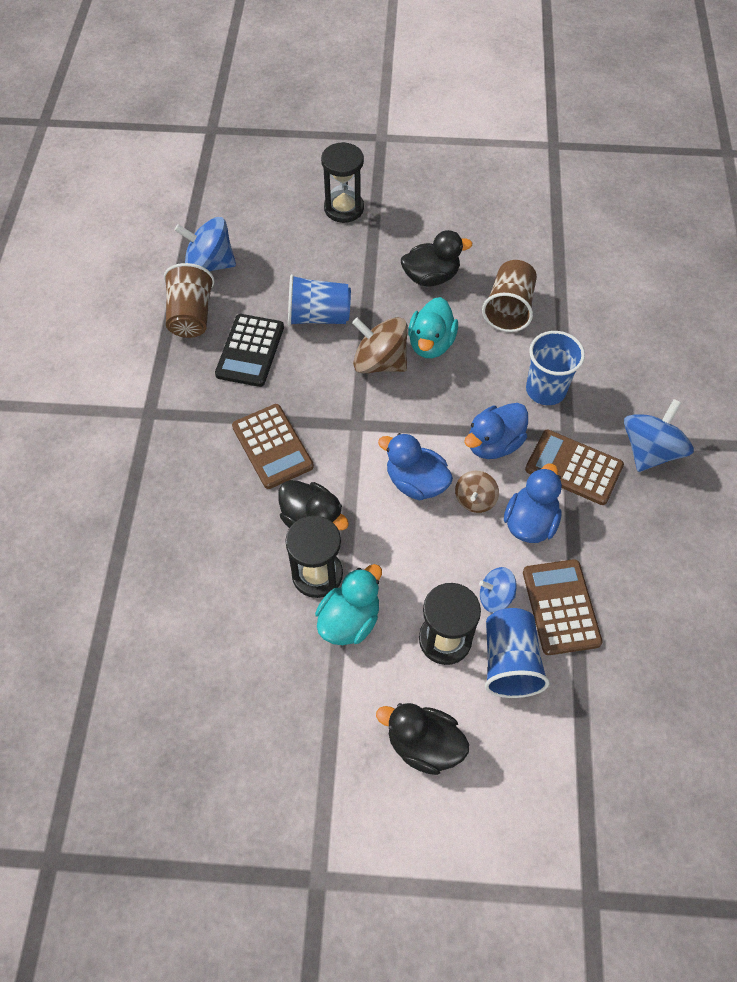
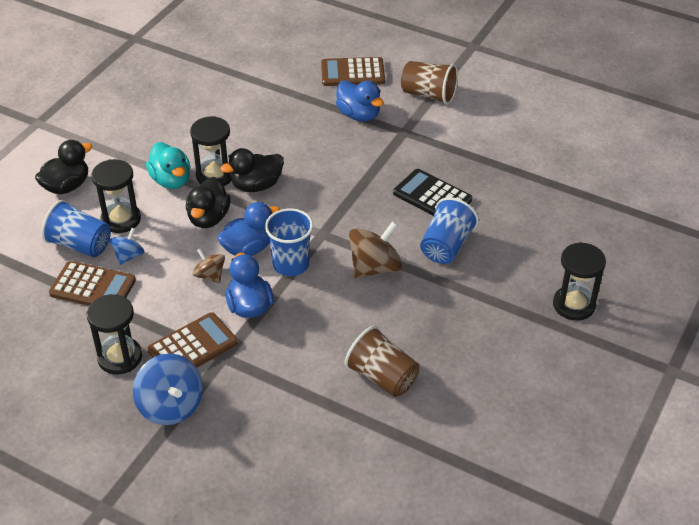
camera: 115 degrees right, 15 degrees down
(191, 316) = (488, 174): brown cup -> brown cup (428, 95)
(210, 264) = (542, 198): blue spinning top -> none
(272, 446) = (333, 183): brown calculator -> brown calculator (352, 73)
(431, 277) = (452, 336): black duck -> black duck (208, 218)
(431, 344) = (374, 306): turquoise duck -> none
(530, 522) = (168, 299): blue duck -> blue duck (359, 115)
(545, 390) = (278, 363): blue cup -> blue cup (291, 264)
(629, 525) = (120, 357): none -> black hourglass

